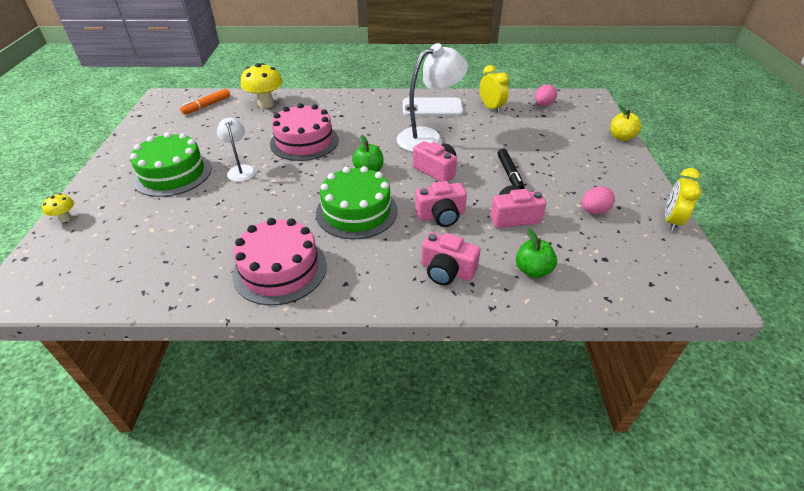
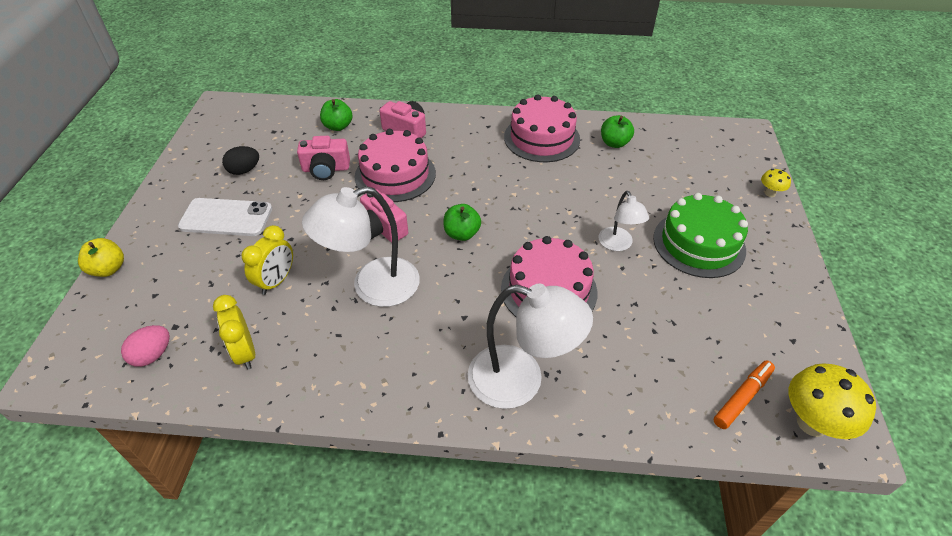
camera: 175 degrees left, 5 degrees up
(193, 267) = (614, 143): none -> green apple
(266, 104) = (636, 394): yellow mushroom -> yellow mushroom (812, 423)
(329, 105) = (521, 381): none -> white lamp
(356, 211) = (477, 183): green cake -> none
(432, 108) = (343, 360): white phone -> white phone (226, 217)
(441, 215) = (395, 174): pink camera -> pink cake
(509, 174) = (298, 218): black marker -> none
(594, 211) = (244, 170): pink egg -> black egg
(671, 221) = (182, 157): yellow clock -> yellow clock (276, 281)

